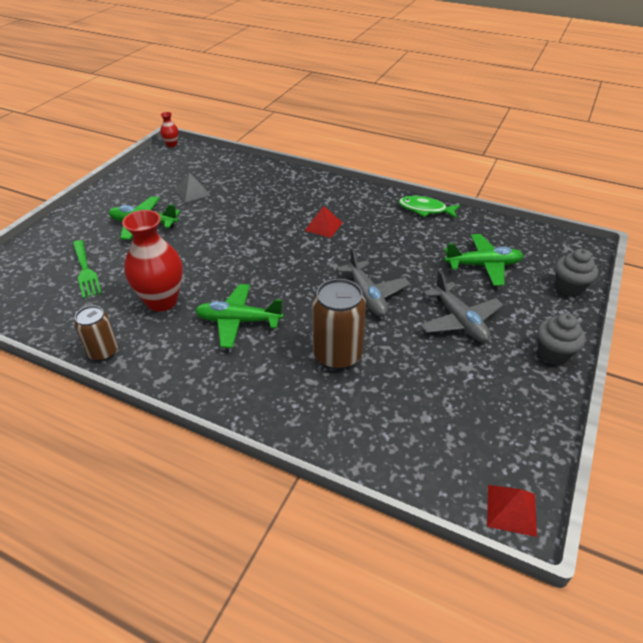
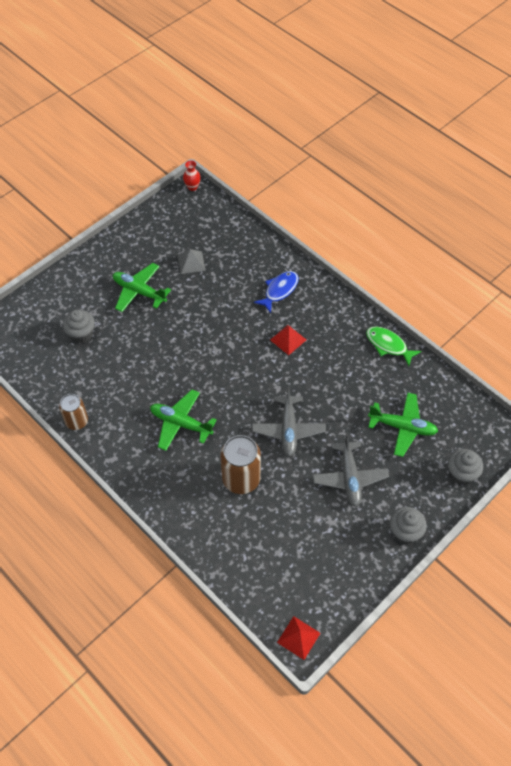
camera: 20 degrees right, 15 degrees up
(85, 271) = (81, 334): green fork -> grey cupcake
(162, 301) = (130, 385): red vase -> none
(294, 194) = (279, 290): none -> blue fish

